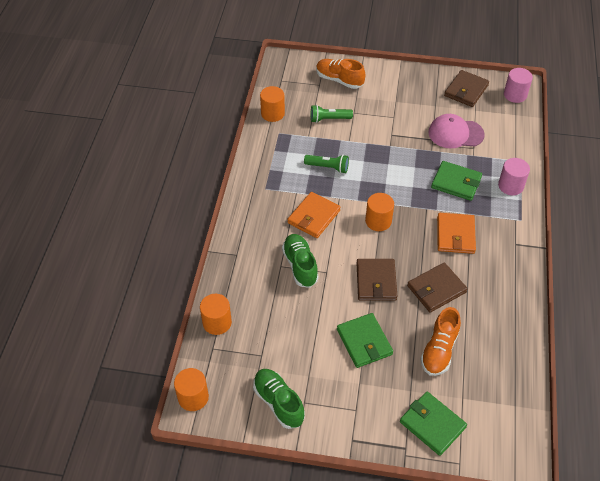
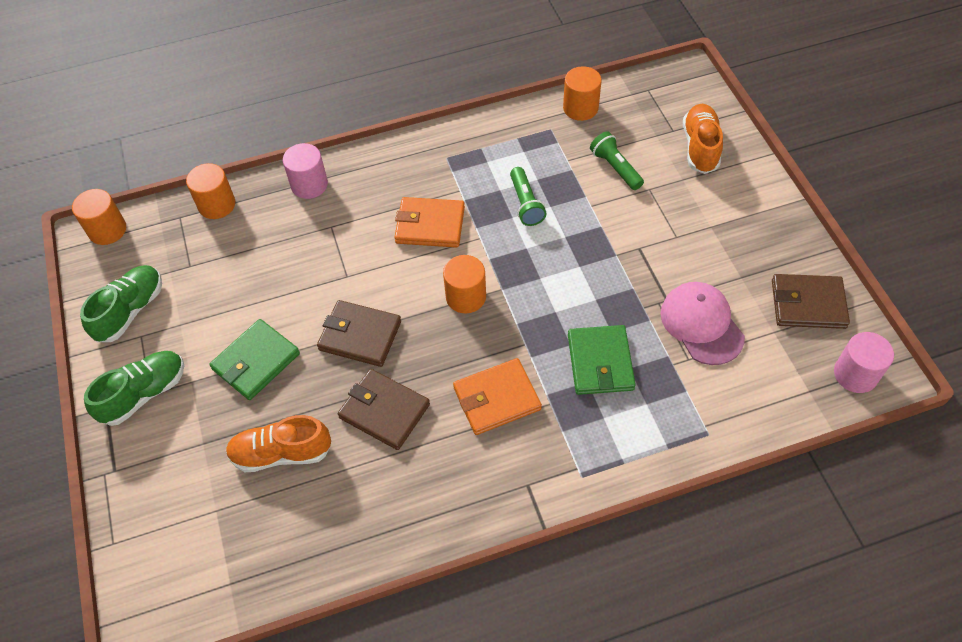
camera: 65 degrees right, 5 degrees up
(300, 266) = (342, 245): green shoe -> green shoe (144, 394)
(376, 281) = (360, 335): brown wallet -> brown wallet turned 45 degrees clockwise
(432, 424) = (160, 489): green wallet -> none
(510, 186) = (643, 438): pink cylinder -> pink cylinder (309, 185)

